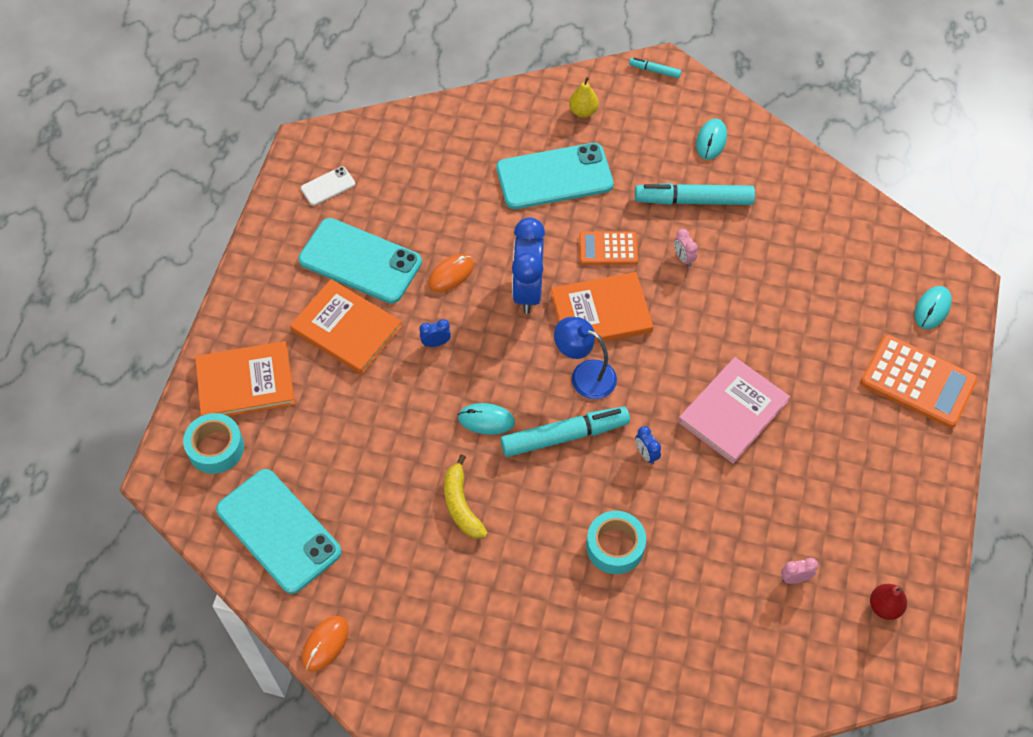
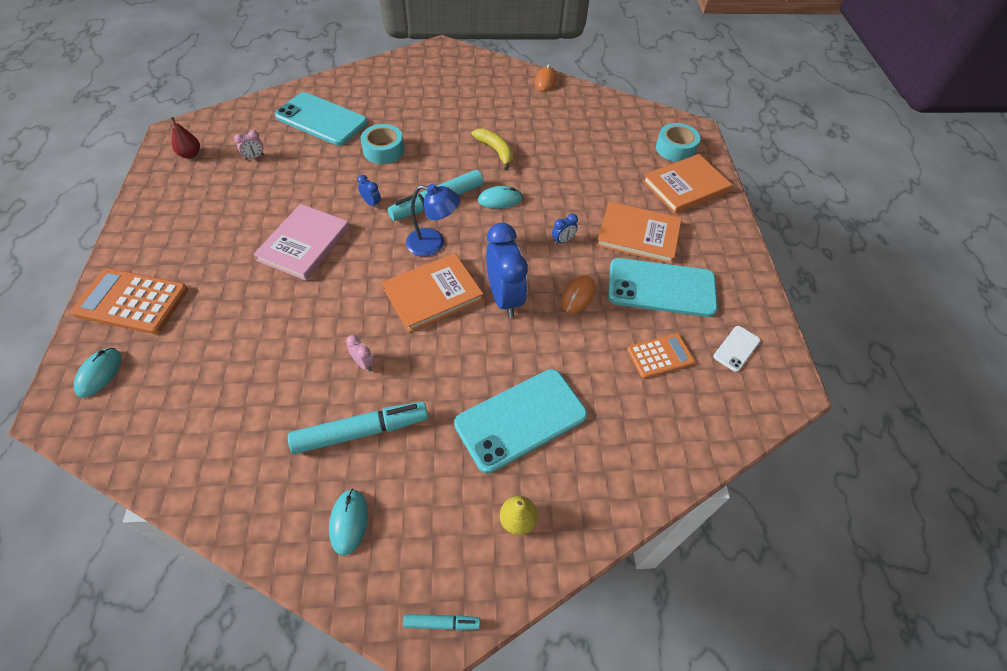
camera: 160 degrees right, 5 degrees down
(278, 531) = (605, 119): turquoise phone -> turquoise phone (321, 119)
(608, 248) = (441, 354): orange calculator -> orange calculator (660, 356)

